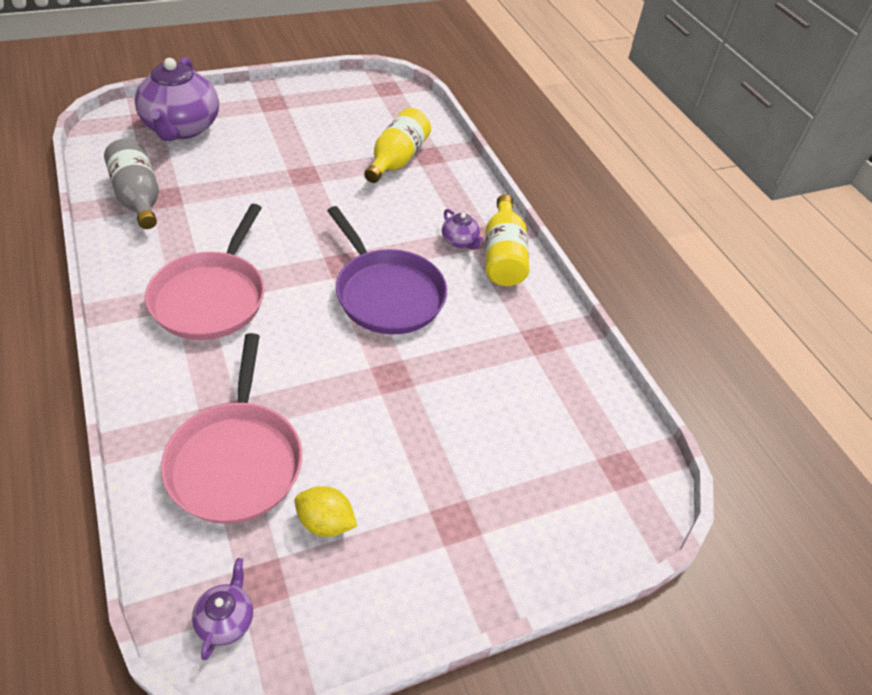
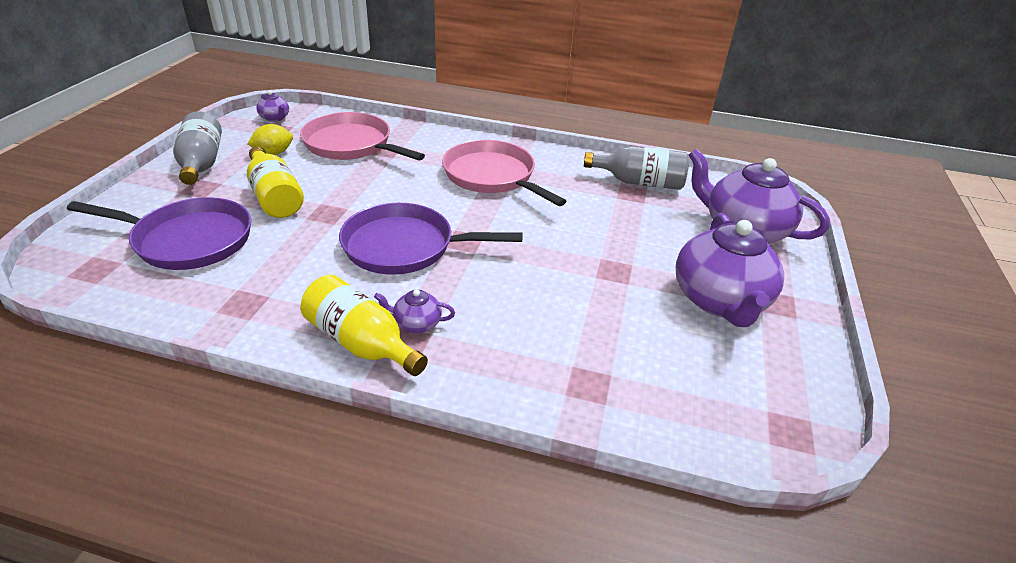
camera: 130 degrees right, 10 degrees down
(294, 124) = (719, 301): none -> purple teapot
(397, 160) = (598, 350): yellow bottle -> yellow bottle (275, 197)
(414, 576) = (201, 163): none -> grey bottle
(527, 441) = (189, 240): none -> purple pan

